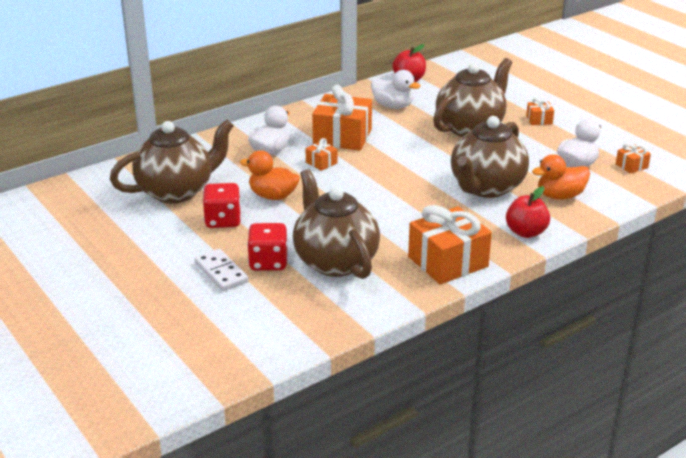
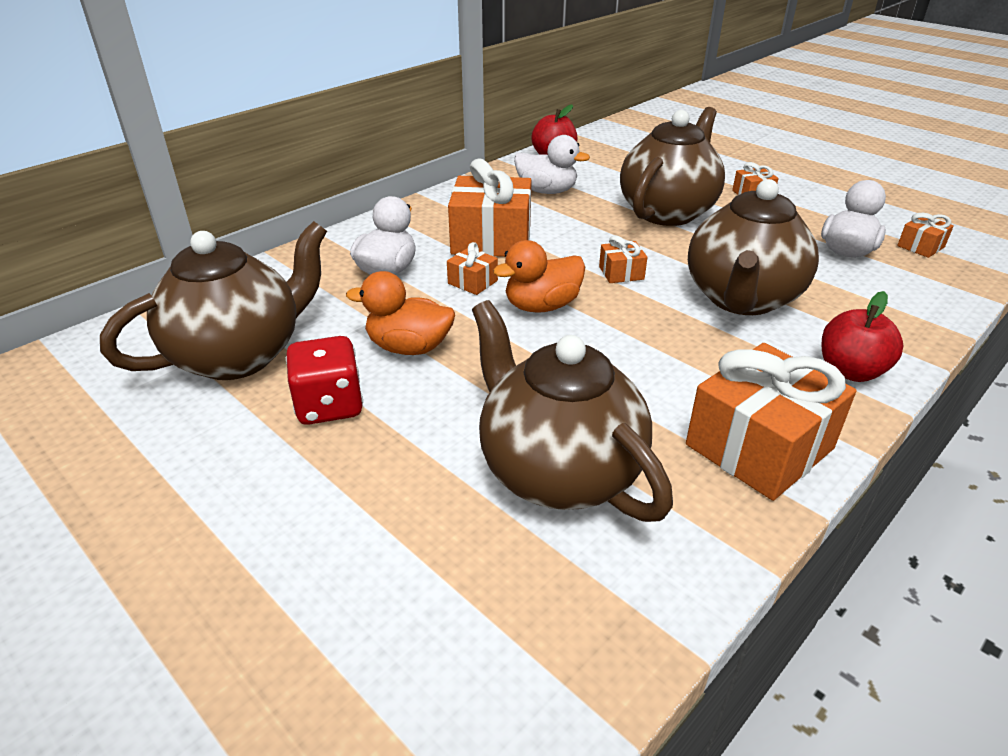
camera: 10 degrees left, 5 degrees up
(221, 272) = (343, 527): white domino -> none
(268, 262) = (432, 490): red dice -> none
(418, 165) = (621, 273): none -> orange gift
(560, 196) = (857, 302): orange duck -> orange duck (542, 306)

